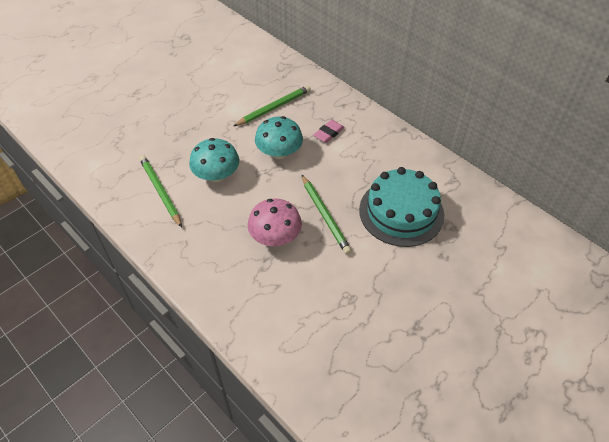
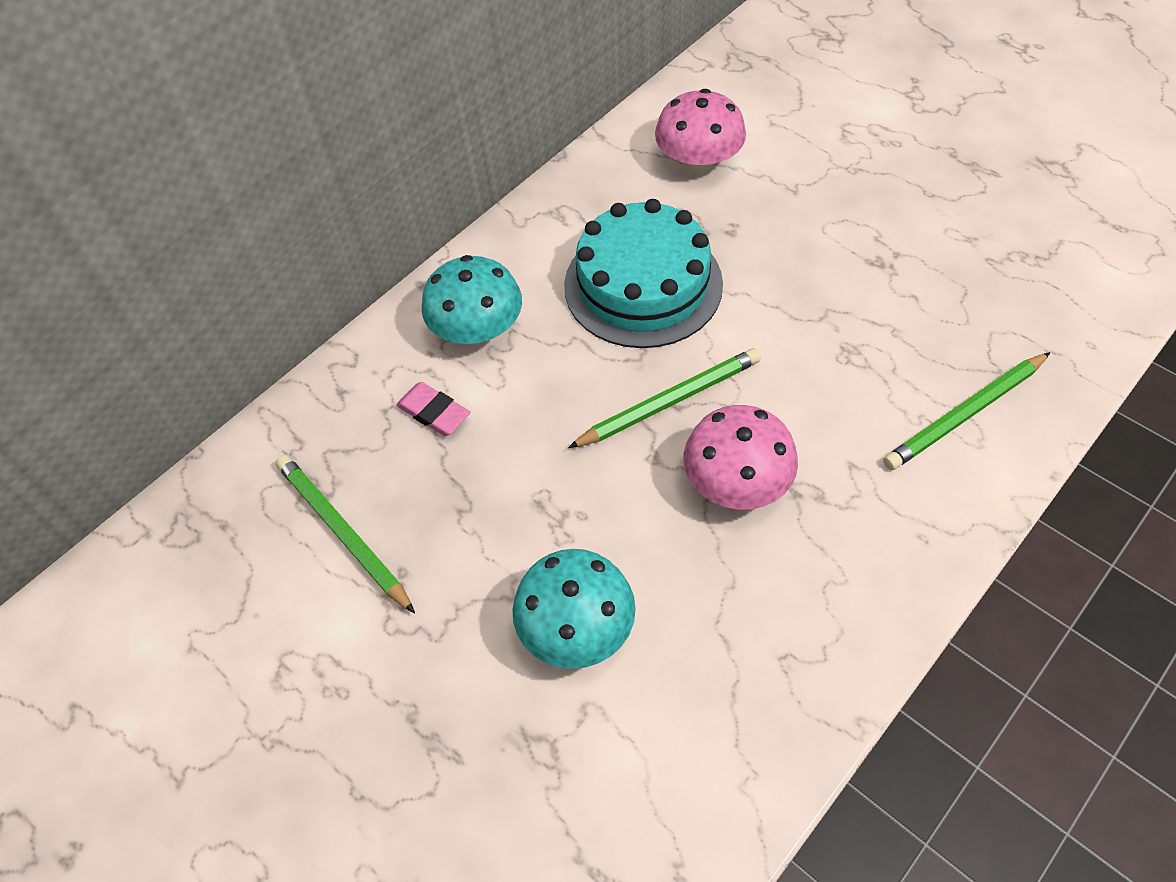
camera: 90 degrees left, 5 degrees up
(160, 191) = (642, 752): green pencil -> green pencil (965, 414)
(279, 152) = (496, 503): turquoise mushroom -> turquoise mushroom (477, 329)
(499, 246) = (698, 161): none -> pink mushroom

